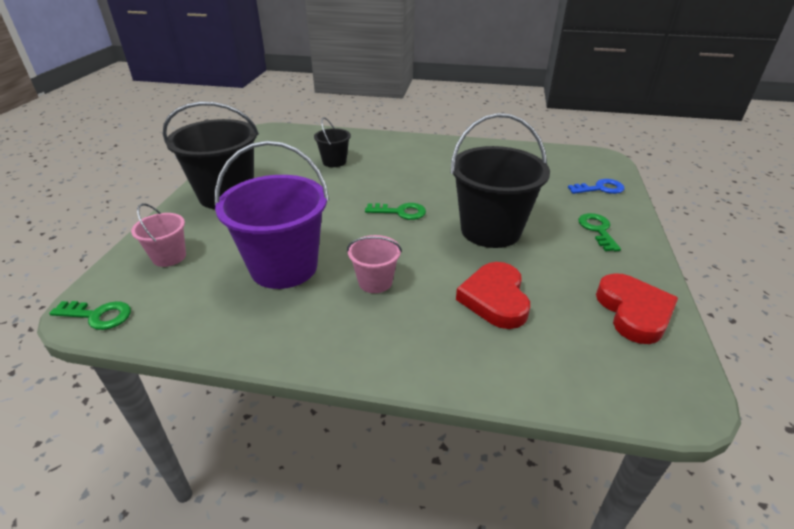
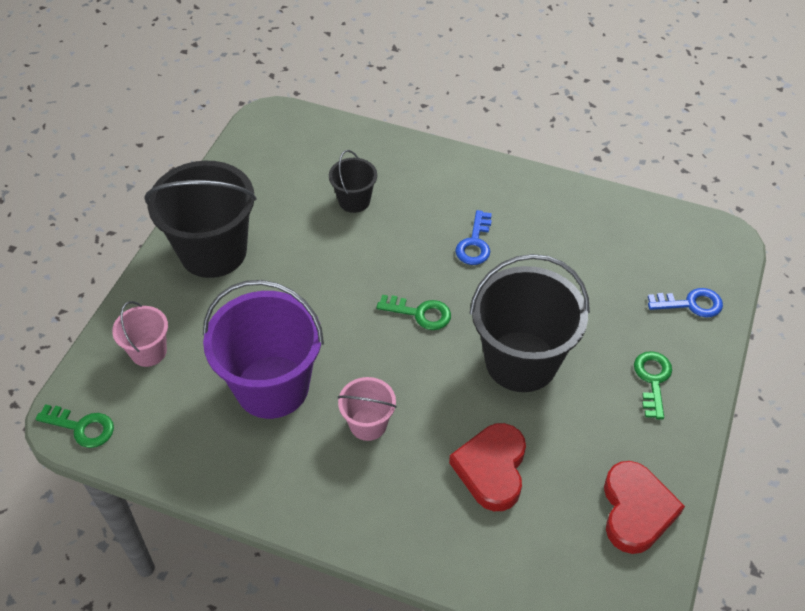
camera: 10 degrees right, 15 degrees up
(430, 174) = (475, 243): none -> blue key

